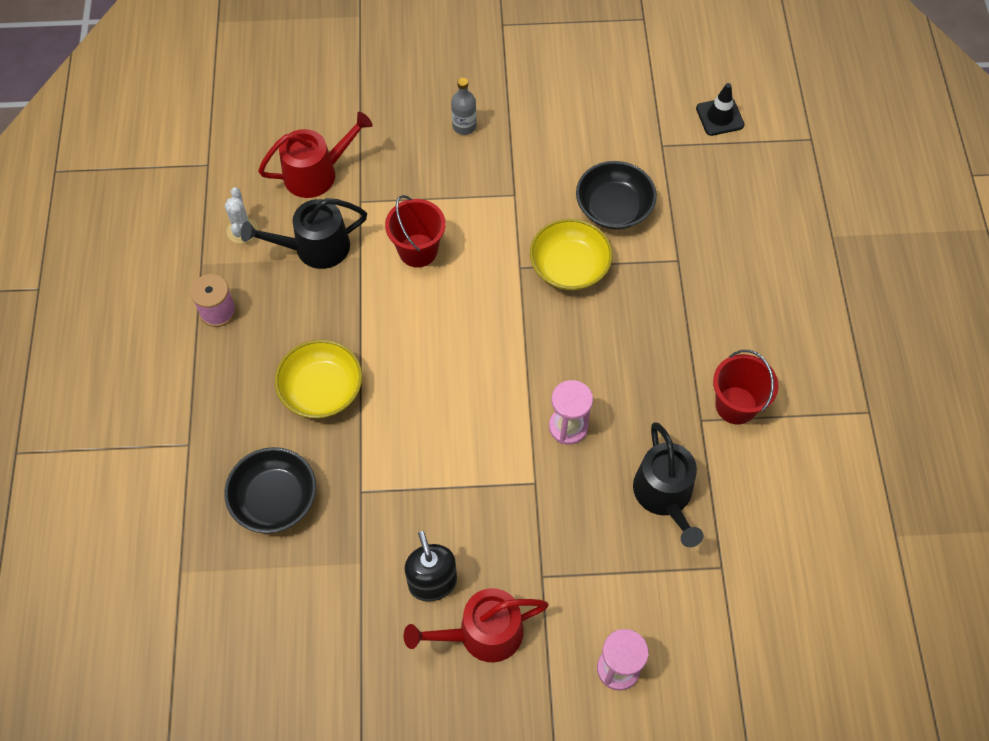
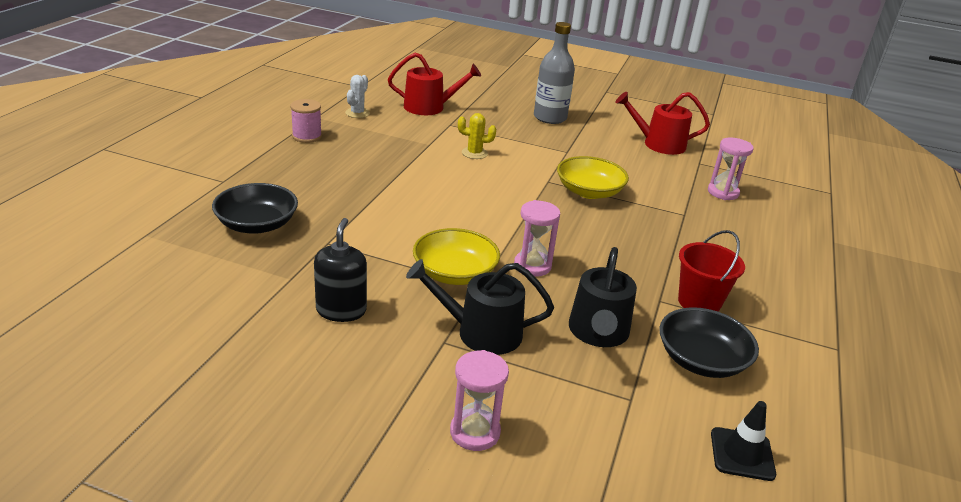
camera: 20 degrees right, 30 degrees down
(315, 248) = (400, 132): black watering can -> black watering can (481, 332)
(322, 389) = (346, 188): yellow bowl -> yellow bowl (454, 273)
(418, 250) = (474, 153): red bucket -> yellow cactus
(464, 126) = (550, 118): grey bottle -> grey bottle, size x1.80
(482, 633) = (358, 357): red watering can -> red watering can (659, 144)
(614, 207) = (643, 177): black bowl -> black bowl (701, 360)
(703, 196) = (723, 192): none -> pink hourglass
(719, 117) = (754, 164): black traffic cone -> black traffic cone (742, 454)

